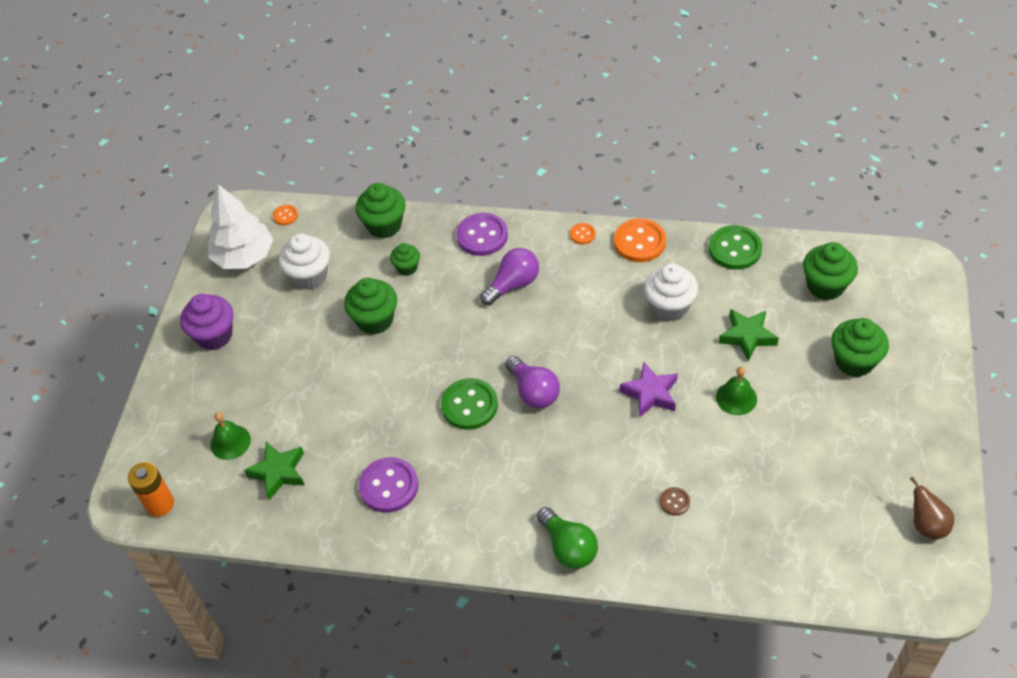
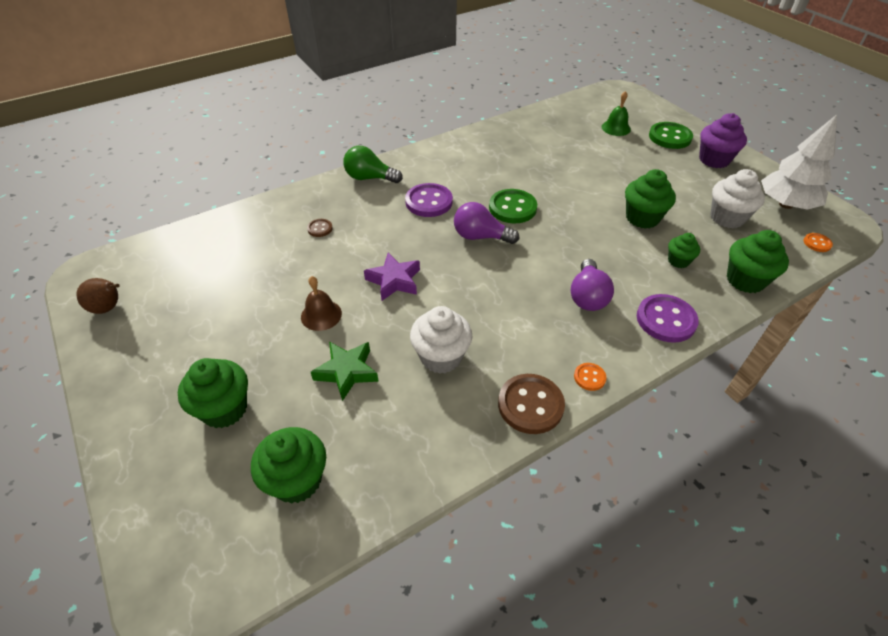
camera: 135 degrees right, 5 degrees down
(160, 504) = (605, 96): orange battery -> none
(278, 472) = (571, 130): green star -> none
(389, 486) = (505, 153): purple button -> purple button (429, 202)
(639, 242) = (530, 405): orange button -> brown button
(734, 249) = (429, 462): green button -> green button (670, 137)
(736, 398) = (321, 315): green bell -> brown bell

